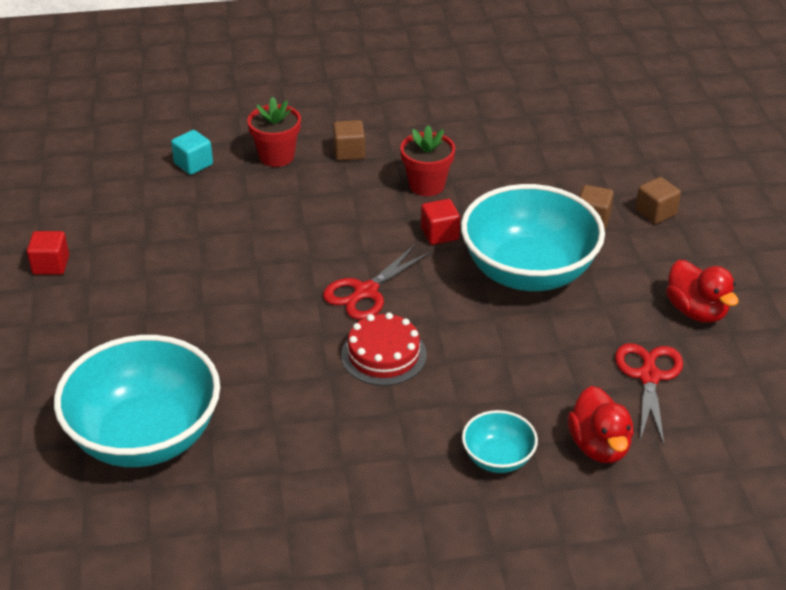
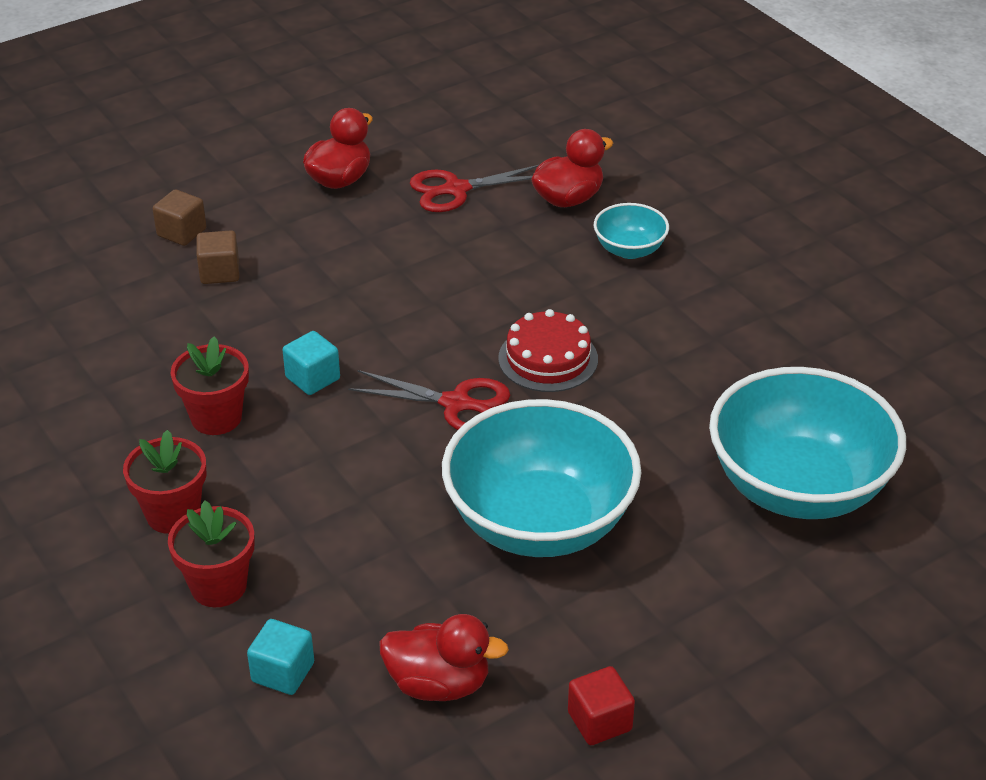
camera: 115 degrees left, 0 degrees up
(134, 214) = (439, 684): none -> red duck
(349, 152) = (173, 514): brown cube -> red flower pot
(440, 234) = (312, 378): red cube -> turquoise cube
(528, 272) = (343, 295): turquoise bowl -> turquoise bowl (539, 523)

